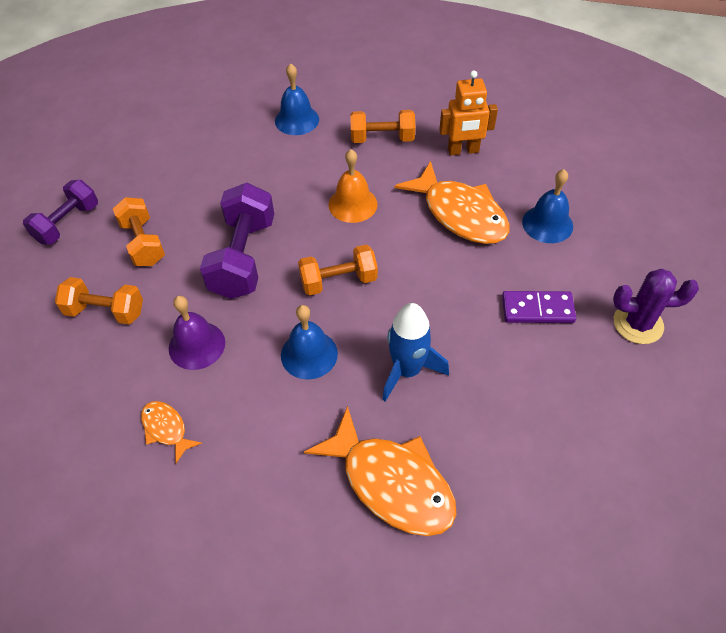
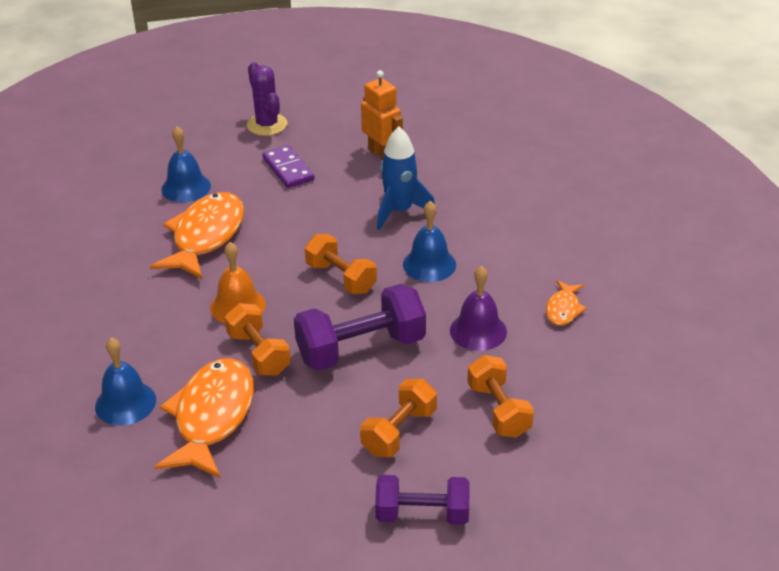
camera: 120 degrees left, 15 degrees down
(382, 138) = (122, 322): orange dumbbell -> orange dumbbell (259, 353)
(391, 482) = (494, 189): orange fish -> orange fish (212, 417)
(463, 151) = (111, 261): orange robot -> orange robot (382, 154)

